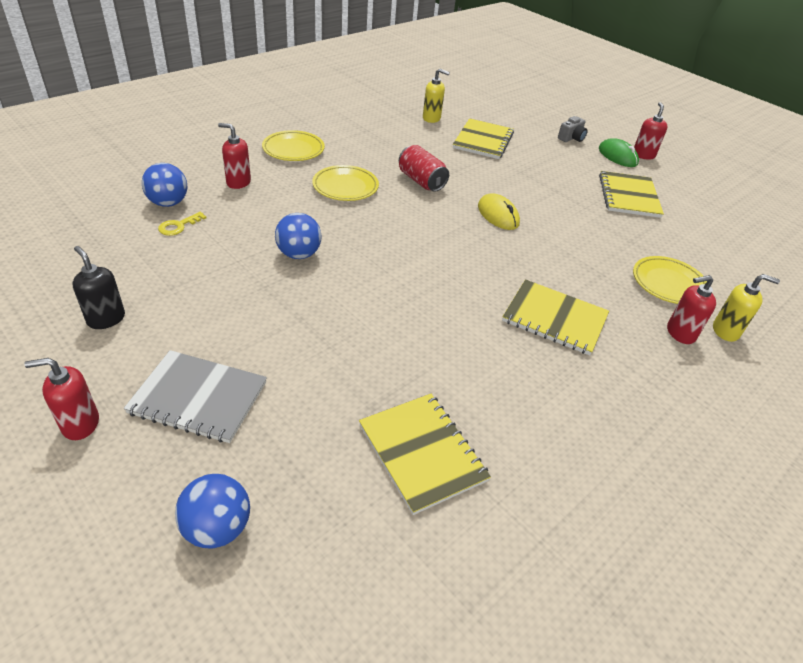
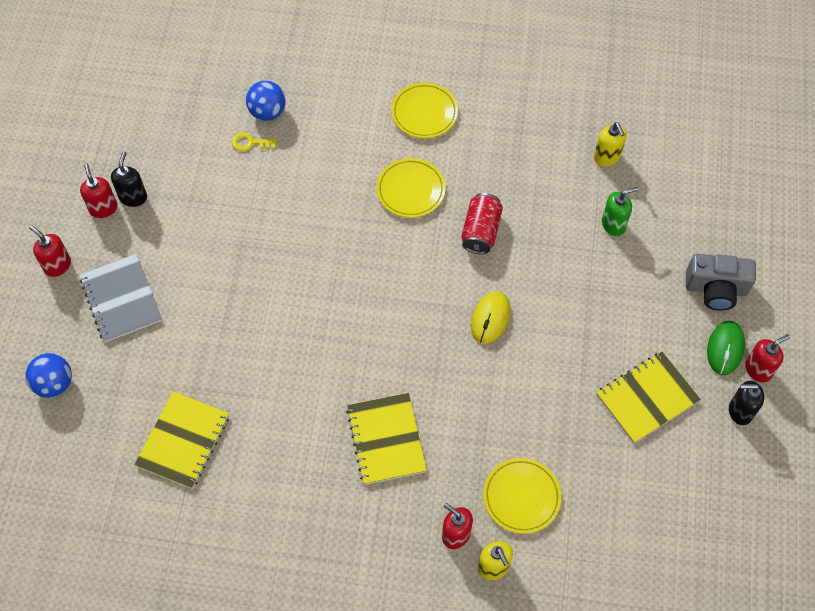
camera: 55 degrees right, 20 degrees up
(238, 182) = (337, 124): red soap dispenser -> red soap dispenser (103, 208)
(299, 254) = (294, 234): blue ball -> none
(483, 140) = (613, 224): yellow notebook -> green soap dispenser
(571, 138) = (716, 289): grey camera -> grey camera, size x1.71
(668, 174) = (740, 411): none -> black soap dispenser

